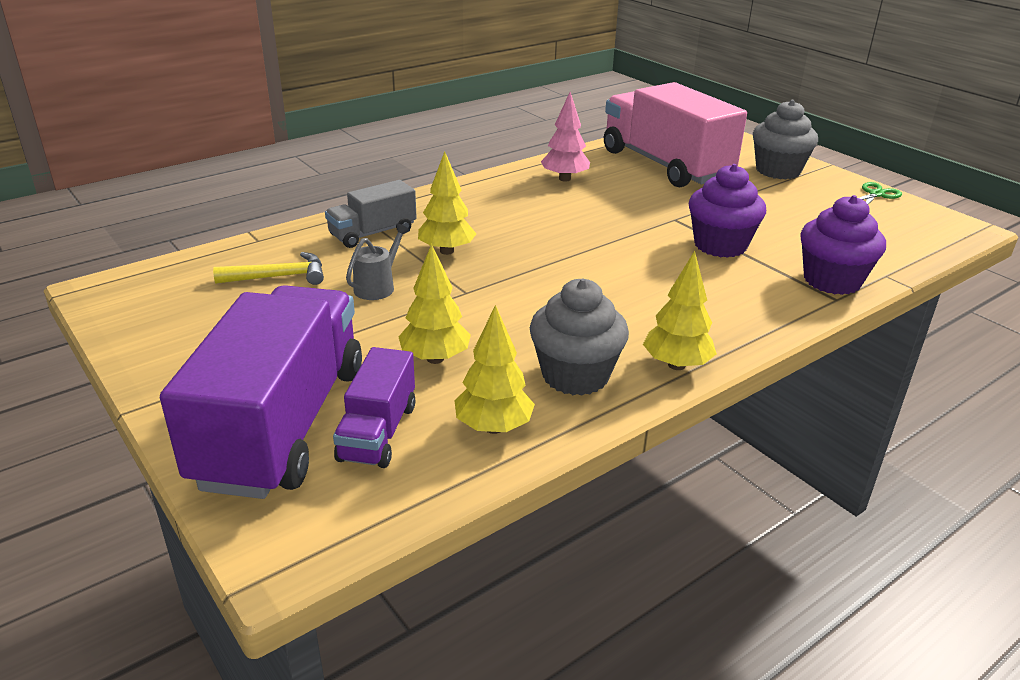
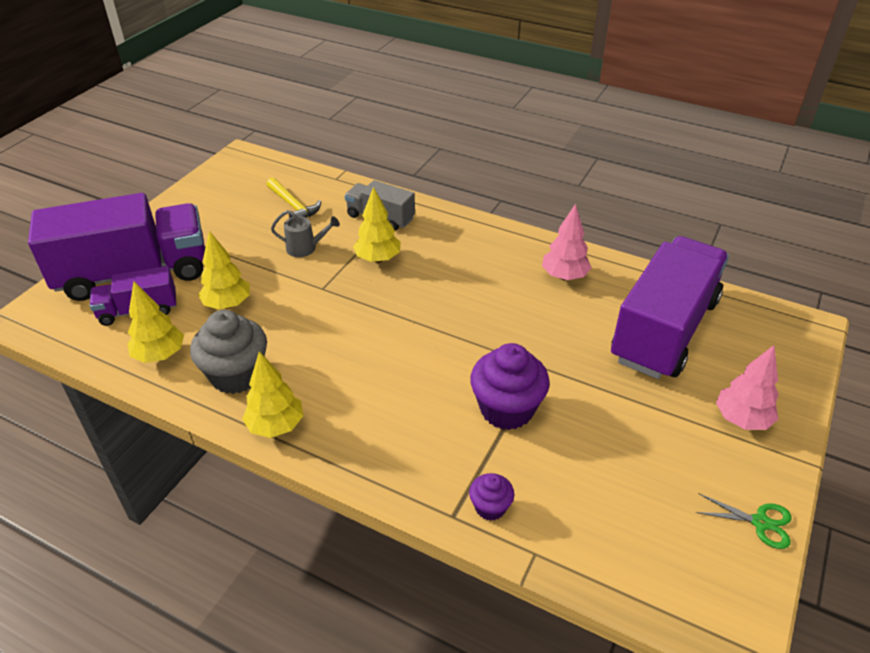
camera: 65 degrees right, 10 degrees up
(665, 165) = (664, 330): pink truck -> purple truck
(778, 171) = (741, 419): grey cupcake -> pink tree
(832, 281) = (490, 507): purple cupcake -> purple cupcake, size x0.52

